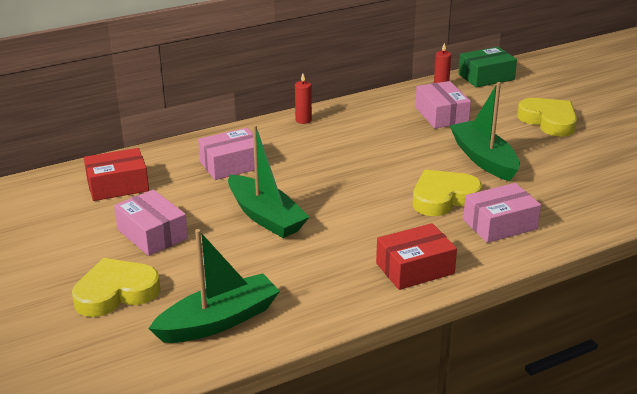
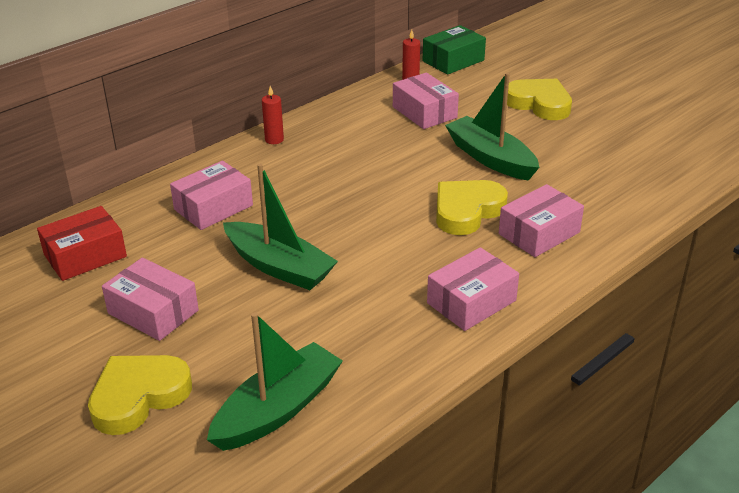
camera: 15 degrees left, 5 degrees up
(415, 268) = (471, 302): red box -> pink box

